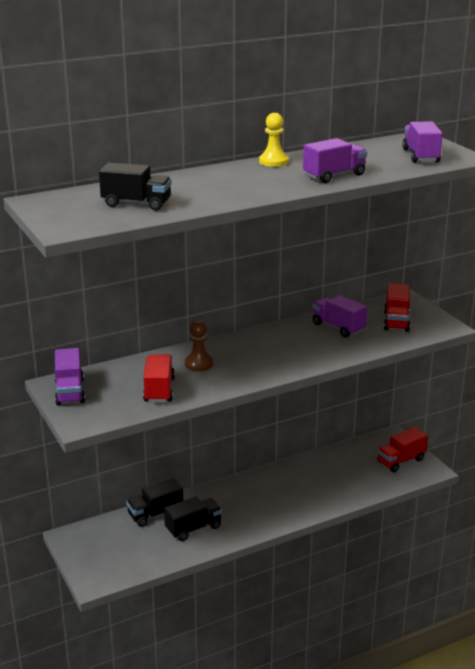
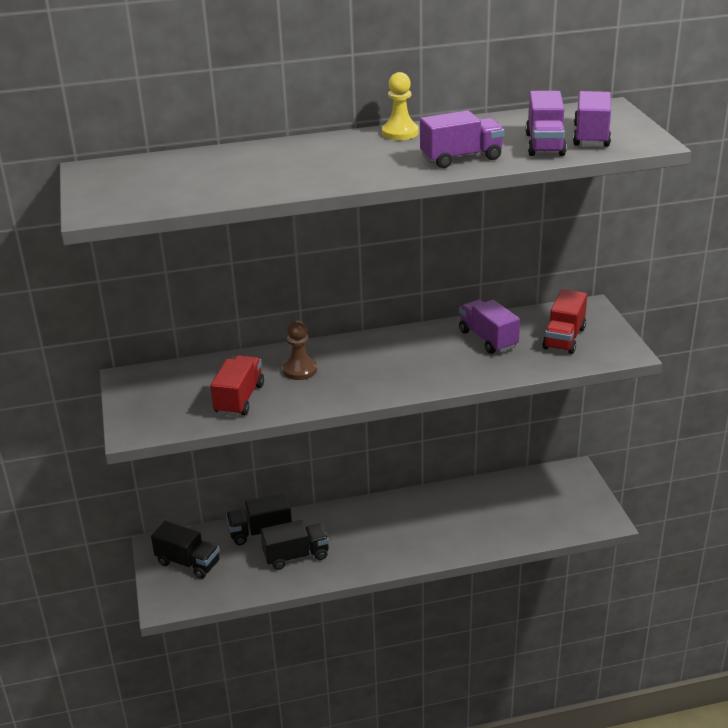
camera: 15 degrees right, 5 degrees up
(70, 392) = (140, 389): purple truck -> purple truck (544, 144)
(136, 204) = (199, 182): black truck -> black truck (188, 563)
(401, 461) = (573, 504): red truck -> none

